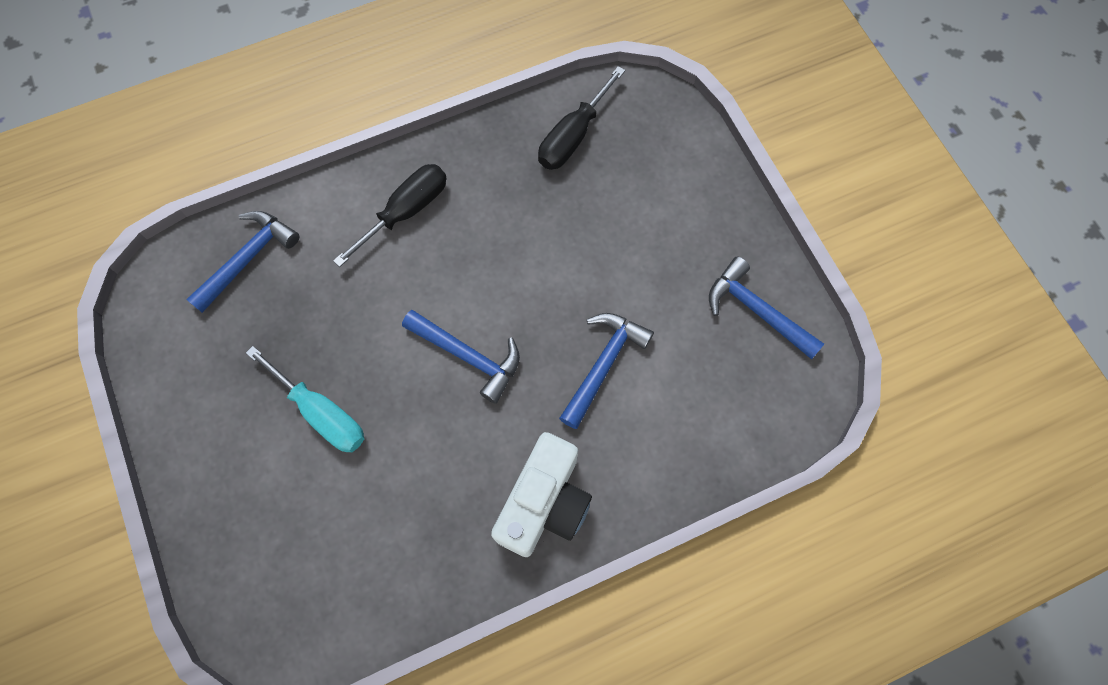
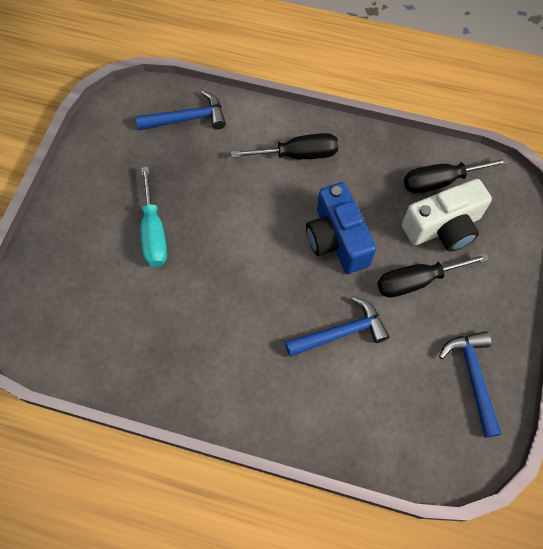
camera: 40 degrees right, 5 degrees down
(468, 356) = (263, 264): blue hammer -> none
(522, 273) = (337, 240): none -> blue camera
(544, 503) = (233, 385): white camera -> white camera (443, 227)
(632, 256) = (417, 281): none -> black screwdriver

